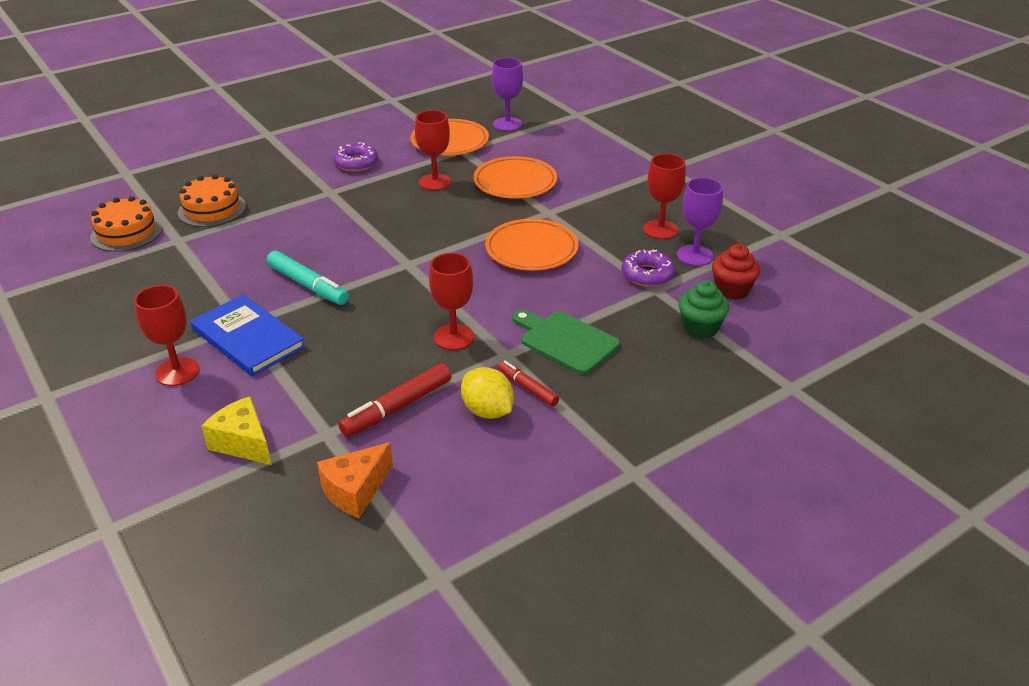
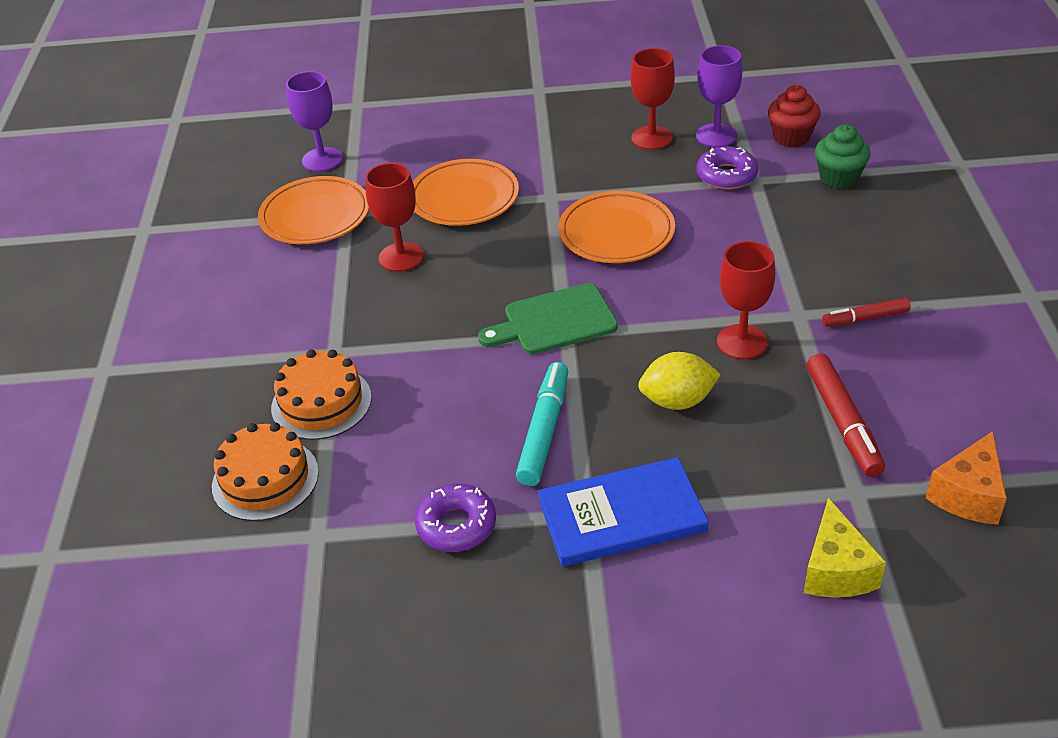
camera: 55 degrees left, 5 degrees up
(126, 232) = (241, 590): orange cake -> orange cake (321, 403)
(177, 372) = (650, 602): red goblet -> none
(243, 443) = (836, 570): yellow cheese -> yellow cheese turned 75 degrees counterclockwise
(308, 285) = (544, 431): turquoise marker -> turquoise marker turned 60 degrees counterclockwise
(356, 163) = (283, 308): purple donut -> purple donut (456, 525)
(356, 491) = (968, 495): orange cheese -> orange cheese turned 45 degrees clockwise
(487, 411) = (887, 358): yellow lemon -> yellow lemon (677, 401)
(566, 341) = (802, 266): green cutting board -> green cutting board (554, 321)

